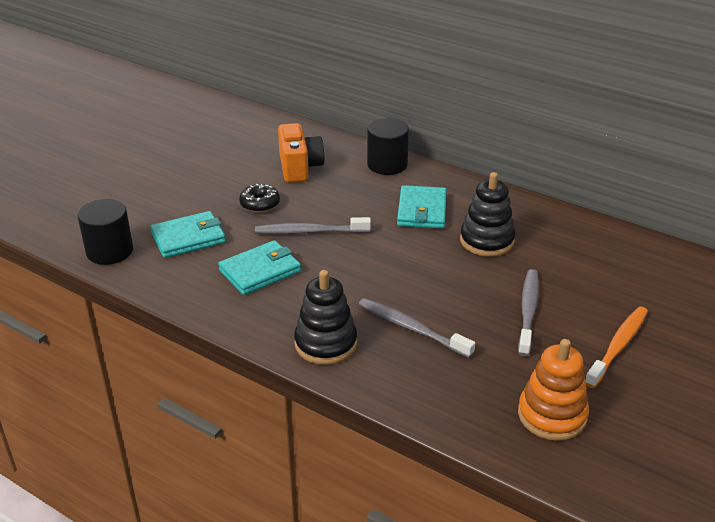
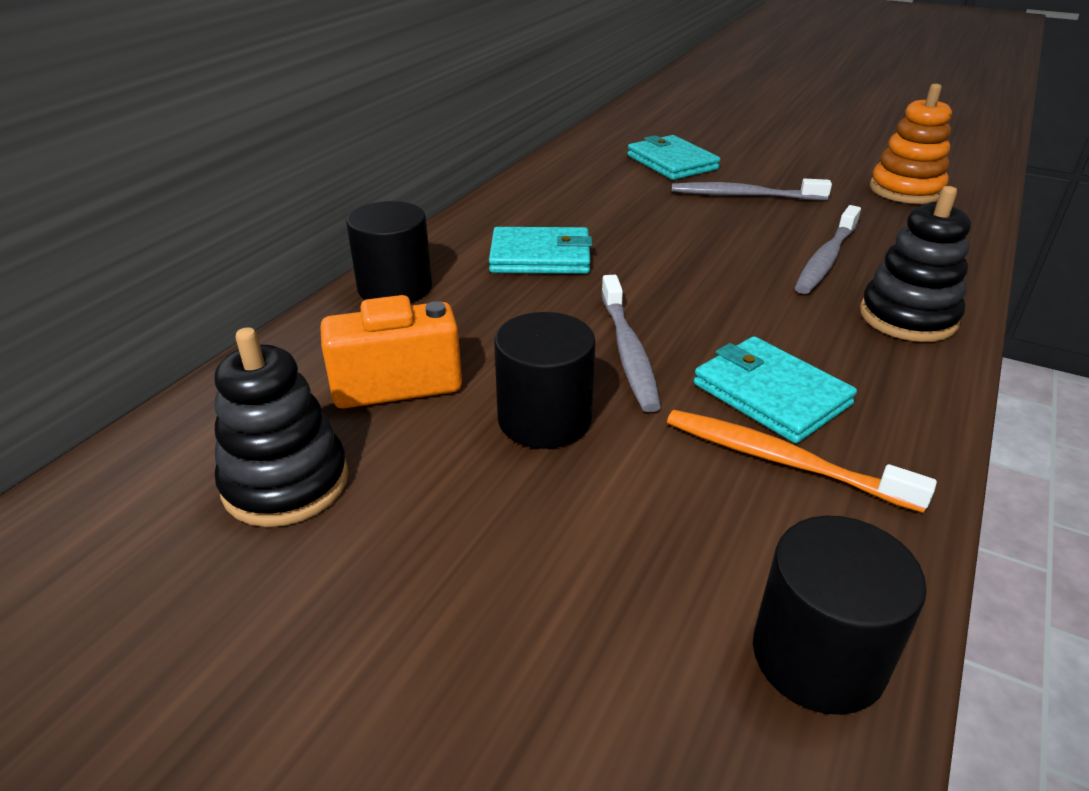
camera: 95 degrees left, 0 degrees up
(188, 238) = (702, 509): turquoise wallet -> turquoise wallet (672, 162)
(260, 204) = (544, 419): black donut -> black cylinder
(487, 241) = (607, 214): black stacking toy -> black stacking toy (286, 483)
(618, 346) = (774, 160): orange toothbrush -> orange toothbrush (782, 461)

